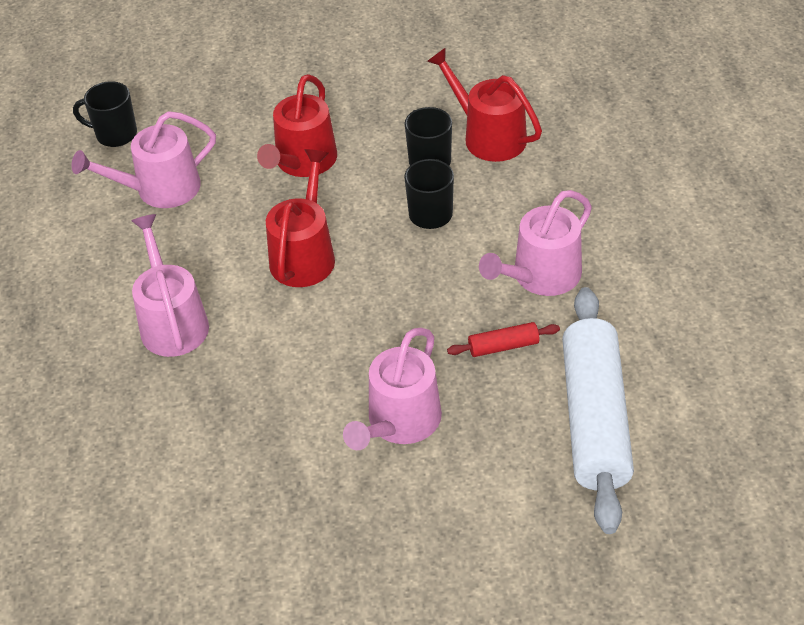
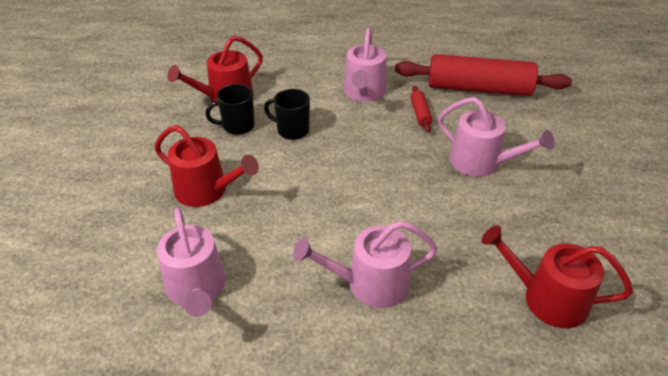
camera: 85 degrees left, 5 degrees down
(115, 134) = (94, 326): black mug -> none
(304, 255) = (314, 197): red watering can -> red watering can (547, 298)
(541, 276) = (364, 93): pink watering can -> pink watering can turned 45 degrees clockwise
(595, 419) = (478, 88): white rolling pin -> red rolling pin

